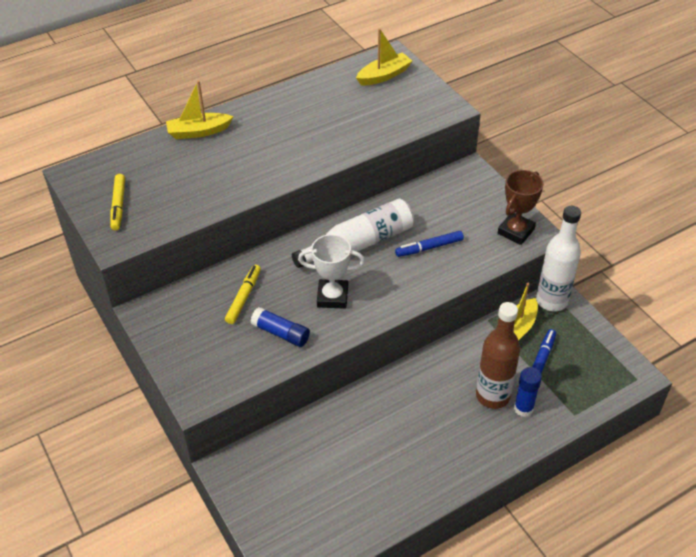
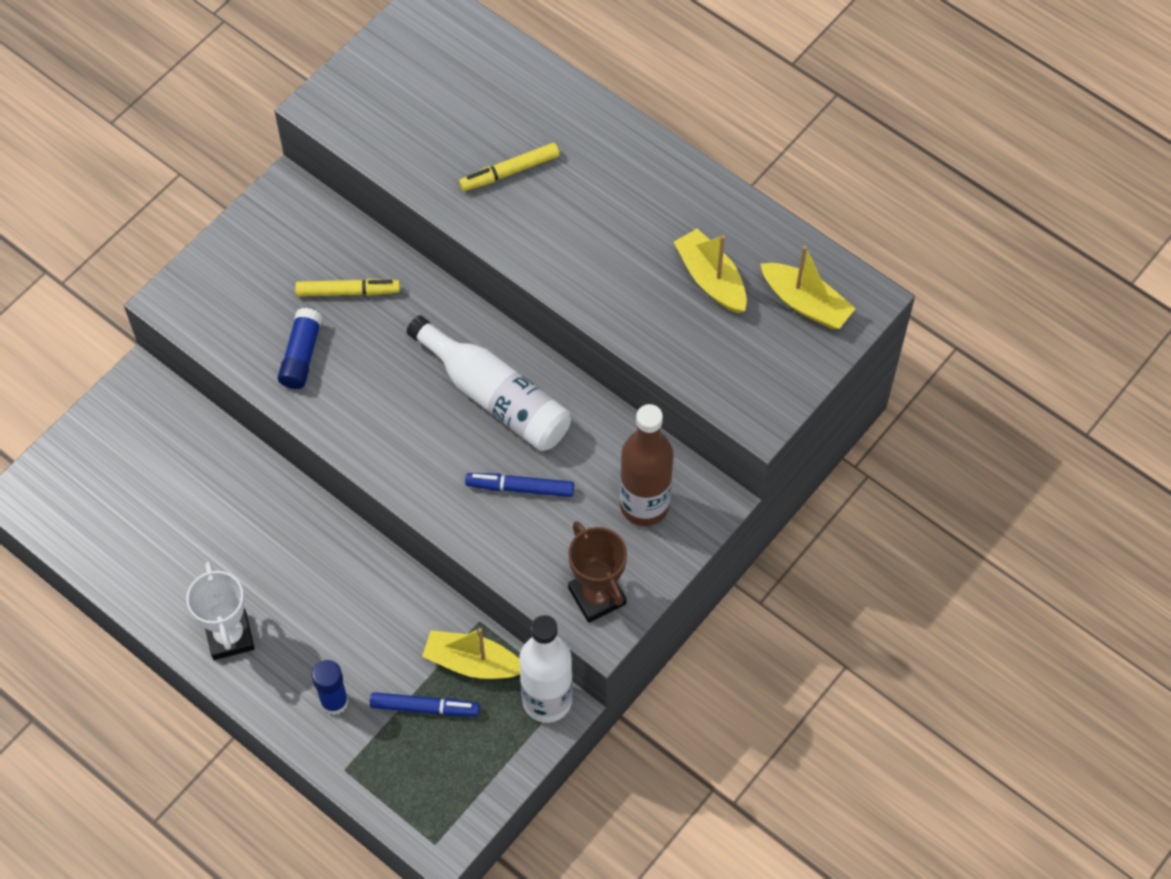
camera: 70 degrees right, 15 degrees up
(118, 205) = (390, 80): yellow marker -> yellow marker (510, 172)
(198, 132) = (572, 110): yellow boat -> yellow boat (711, 279)
(332, 297) = (384, 395): white trophy -> white trophy (229, 636)
(429, 248) = (520, 488): blue marker -> blue marker turned 45 degrees counterclockwise
(492, 396) = (343, 658): brown bottle -> brown bottle (644, 505)
(516, 231) = (597, 596): brown trophy -> brown trophy turned 45 degrees clockwise

